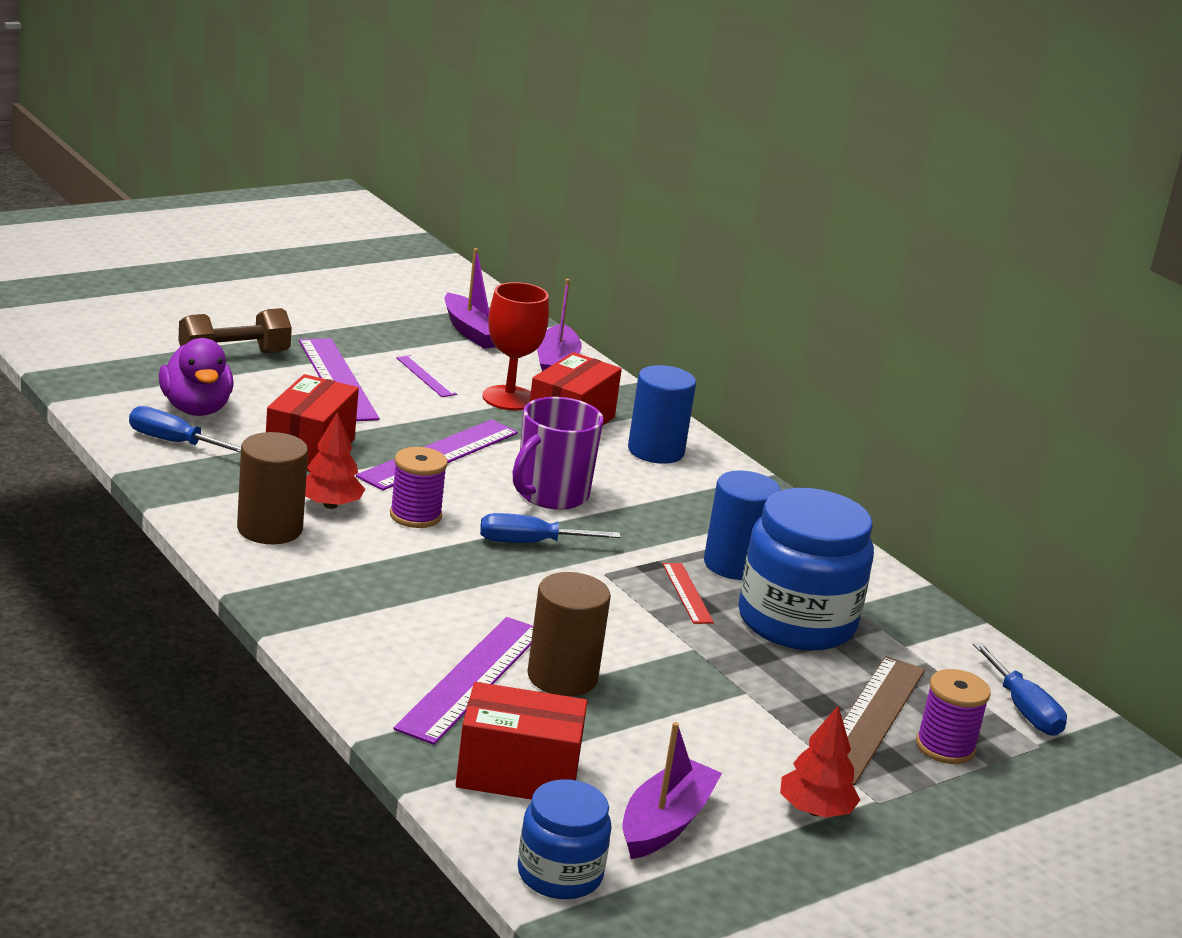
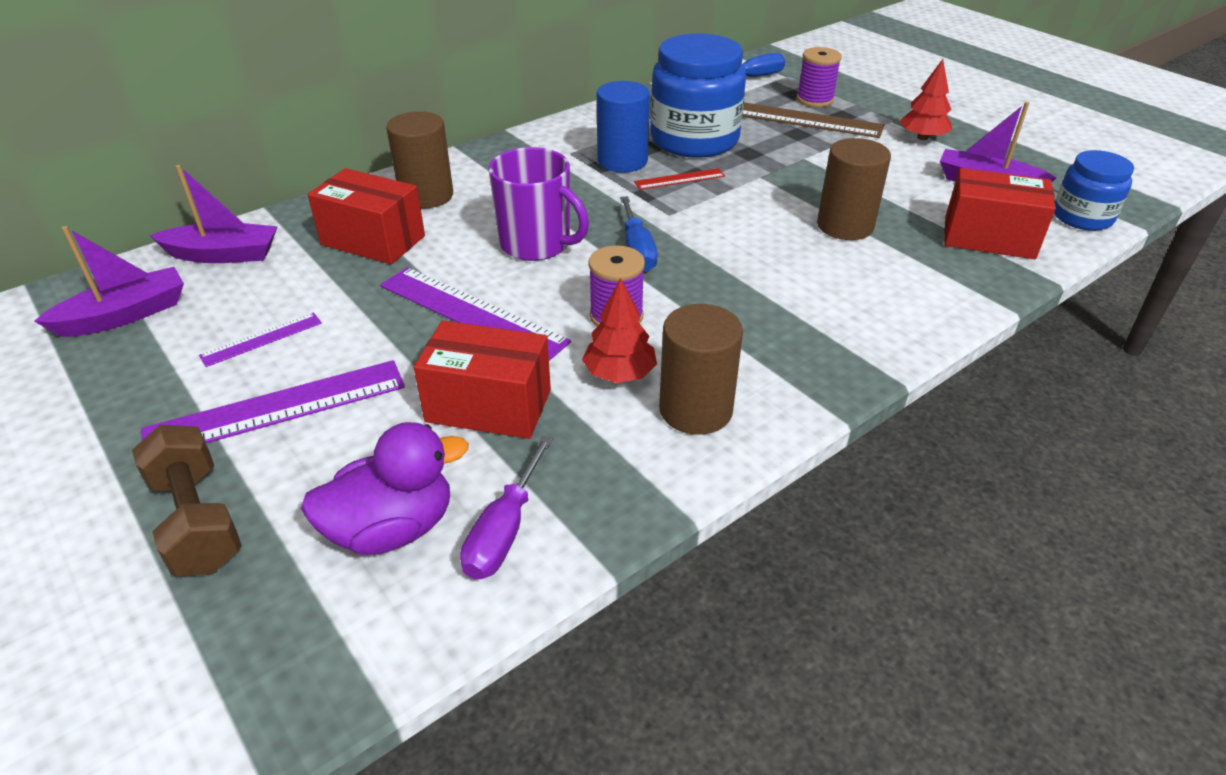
camera: 90 degrees left, 15 degrees up
(175, 442) = (504, 530): blue screwdriver -> purple screwdriver
(471, 678) = (881, 265): purple ruler -> none
(509, 398) = (318, 279): red goblet -> none
(517, 774) = (989, 238): red box -> red box turned 75 degrees counterclockwise
(656, 451) = (426, 196): blue cylinder -> brown cylinder

